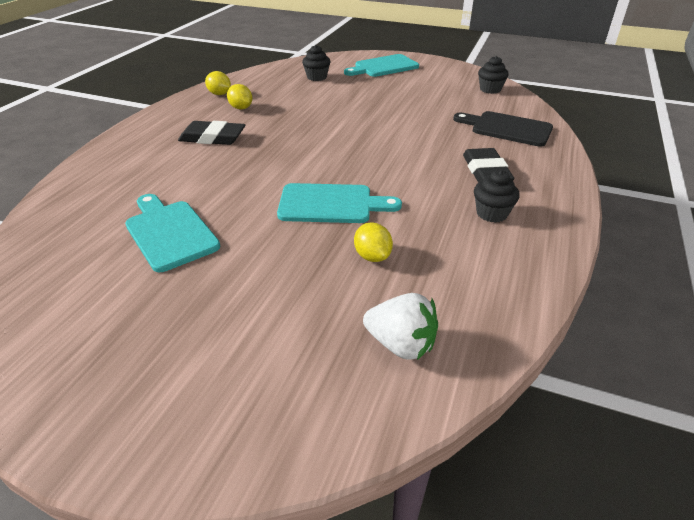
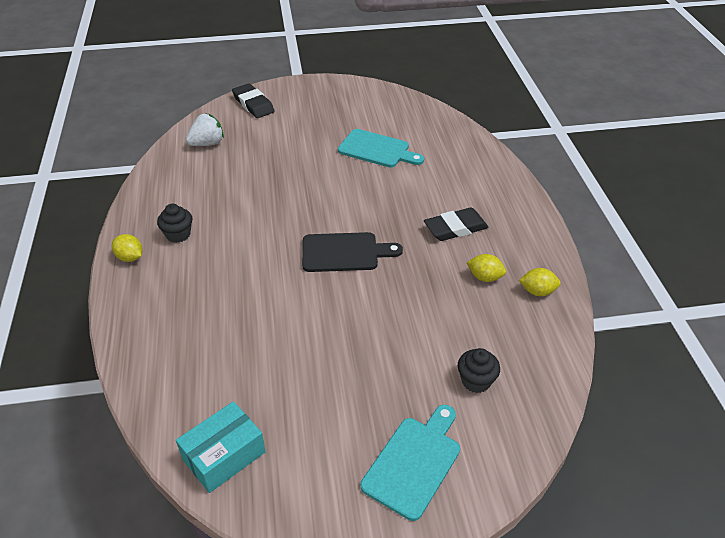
camera: 150 degrees right, 5 degrees up
(331, 204) = (298, 201): turquoise cutting board -> none
(372, 256) = (246, 177): yellow lemon -> yellow lemon (130, 257)
(401, 344) = (207, 143): white strawberry -> white strawberry turned 150 degrees clockwise
(486, 171) = (192, 278): black eraser -> black eraser (253, 104)
(490, 89) = (224, 455): black cupcake -> turquoise box
(507, 128) = (183, 358): black cutting board -> black cutting board (344, 252)

